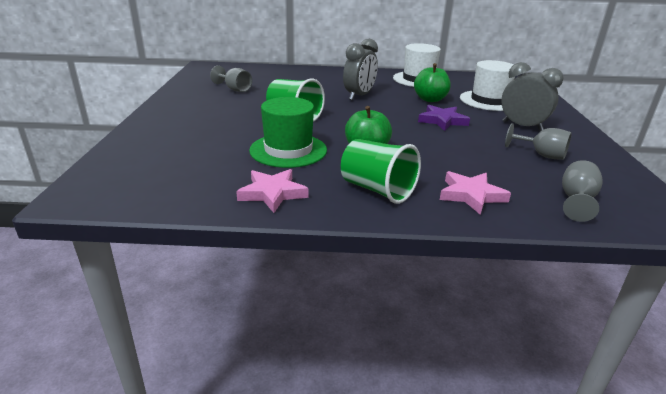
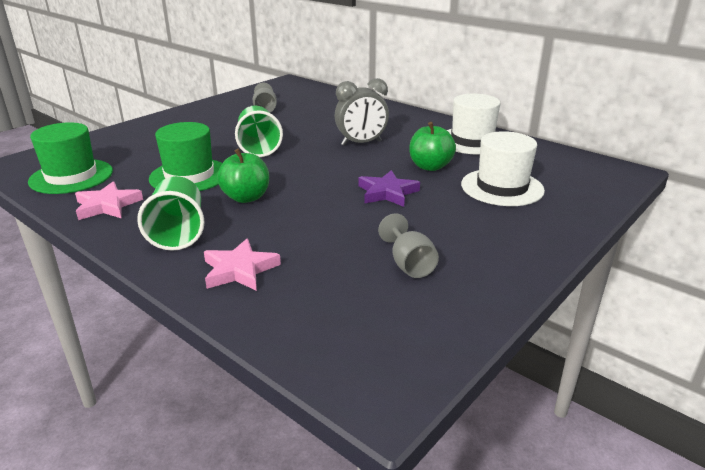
camera: 40 degrees right, 0 degrees up
(177, 184) = (71, 176): none -> green hat
(522, 126) = (468, 228): grey clock -> none
(576, 200) = (325, 321): grey goblet -> none

